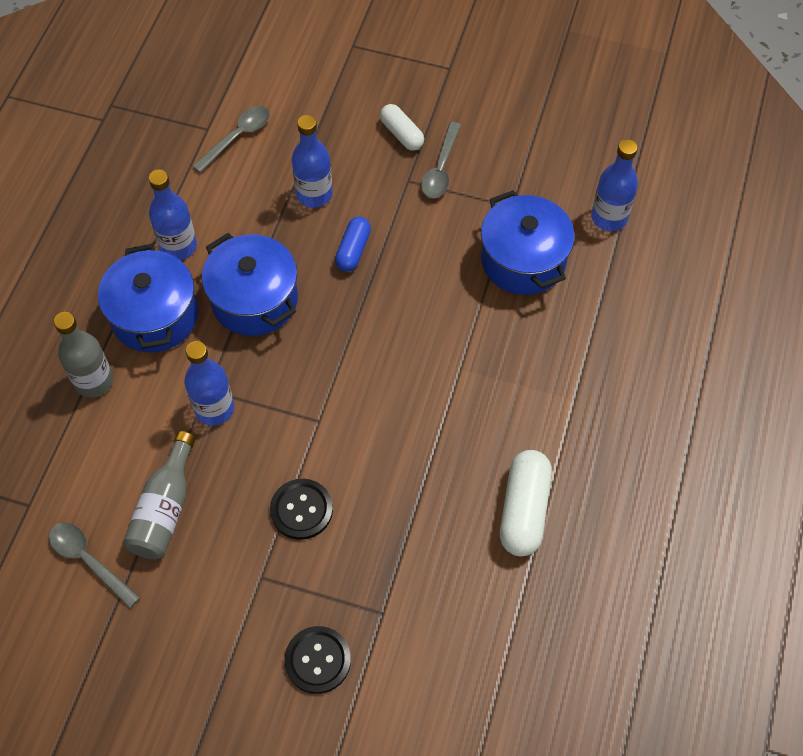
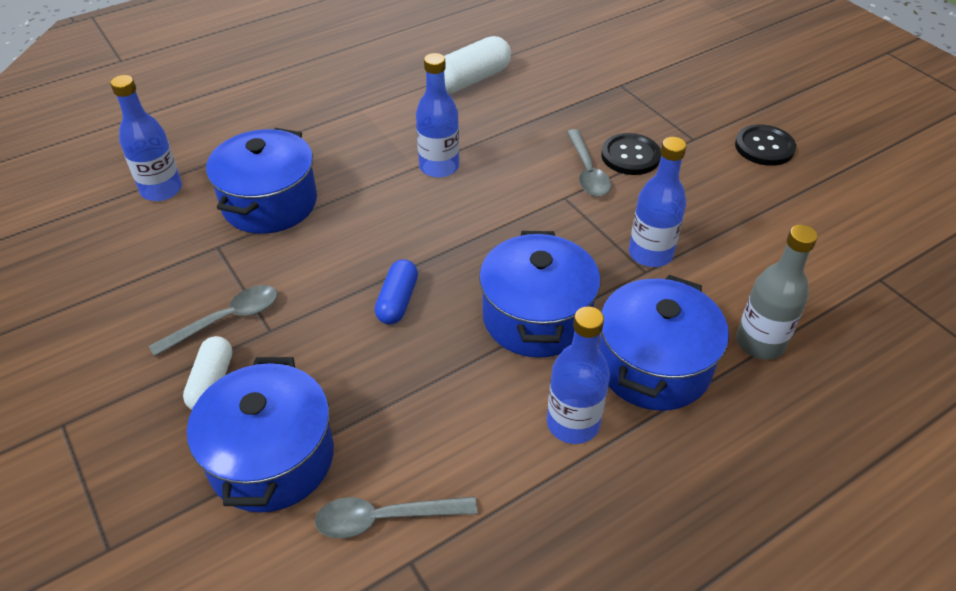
camera: 140 degrees left, 15 degrees down
(88, 560) = (836, 214): grey spoon -> grey spoon (587, 172)
(165, 509) = (746, 212): grey bottle -> none
(314, 194) = (374, 380): blue bottle -> blue bottle (439, 167)
(318, 660) = (686, 87): black button -> black button (764, 147)
(324, 124) = (272, 458): none -> blue pot
(353, 250) = (397, 301): blue capsule -> blue capsule turned 45 degrees counterclockwise

